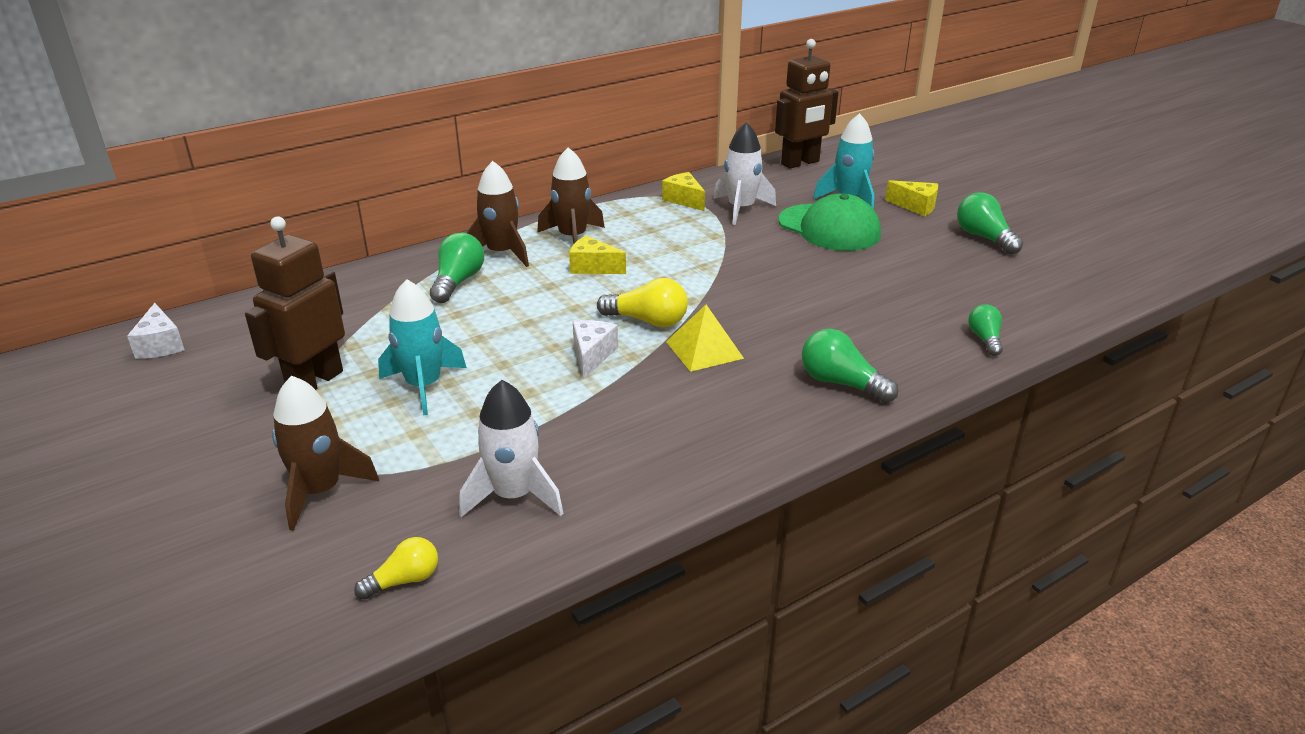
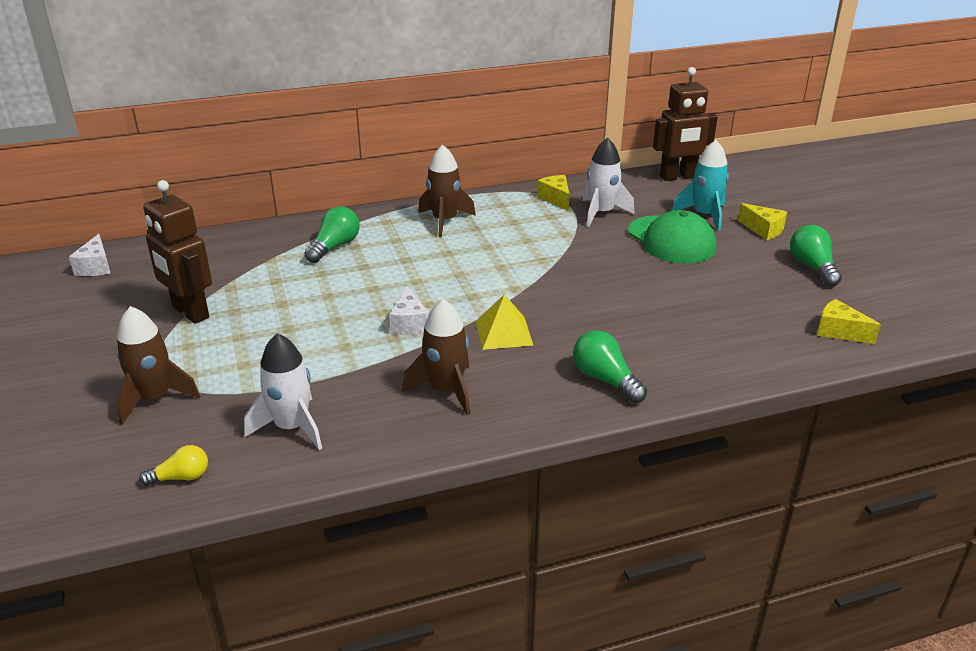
camera: 15 degrees right, 0 degrees up
(315, 382) = (190, 312): brown robot -> brown robot turned 90 degrees counterclockwise
(423, 386) = (267, 328): turquoise rocket -> none
(501, 253) = (380, 227): brown rocket -> brown rocket (446, 390)
(592, 355) = (409, 323): white cheese -> white cheese turned 150 degrees clockwise
(593, 267) = (448, 249): yellow cheese -> yellow cheese (839, 331)
(648, 321) = (470, 301): yellow light bulb -> none
(984, 339) = (758, 361): green light bulb -> none

